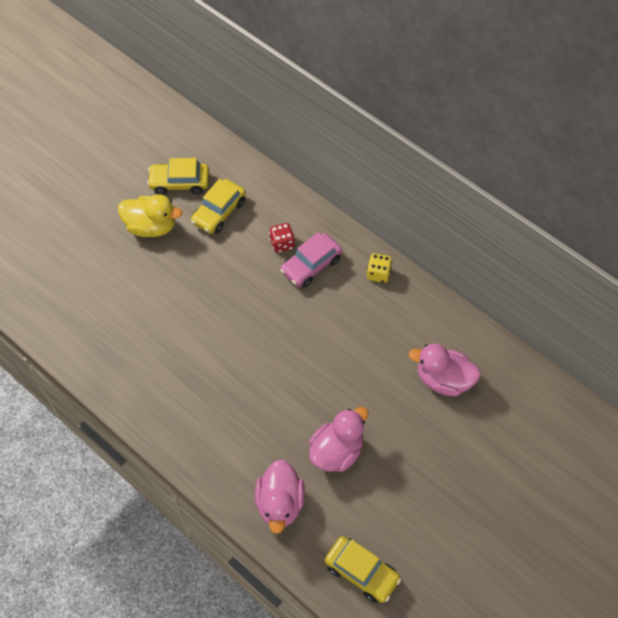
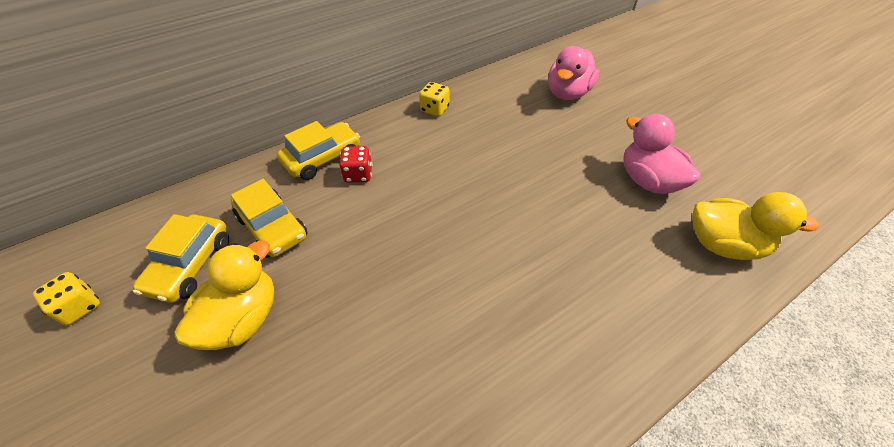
camera: 75 degrees left, 10 degrees down
(140, 146) = (80, 307): none -> yellow dice
(280, 503) = (723, 245): pink duck -> yellow duck
(311, 265) = (400, 156): pink car -> none
(361, 572) = (795, 189): yellow car -> yellow car (322, 158)

